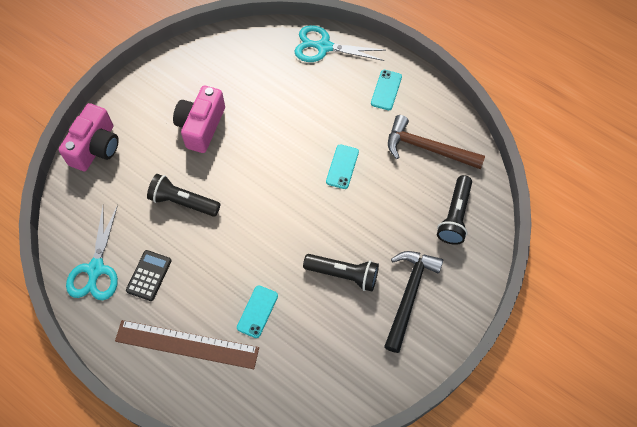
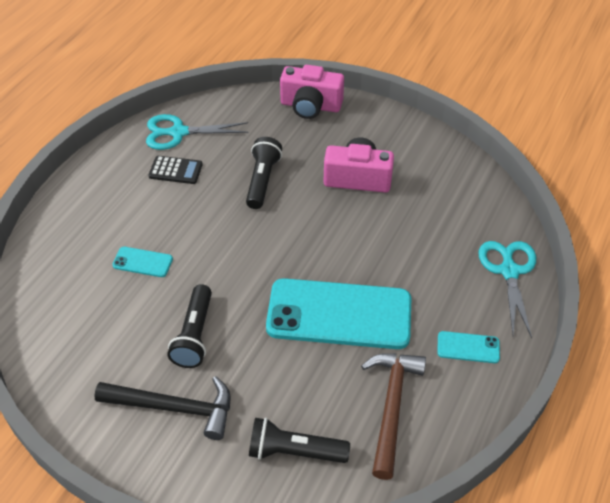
camera: 80 degrees right, 15 degrees down
(187, 344) = (104, 212): brown ruler -> none
(342, 166) = (339, 314): turquoise phone -> turquoise phone, size x2.39

